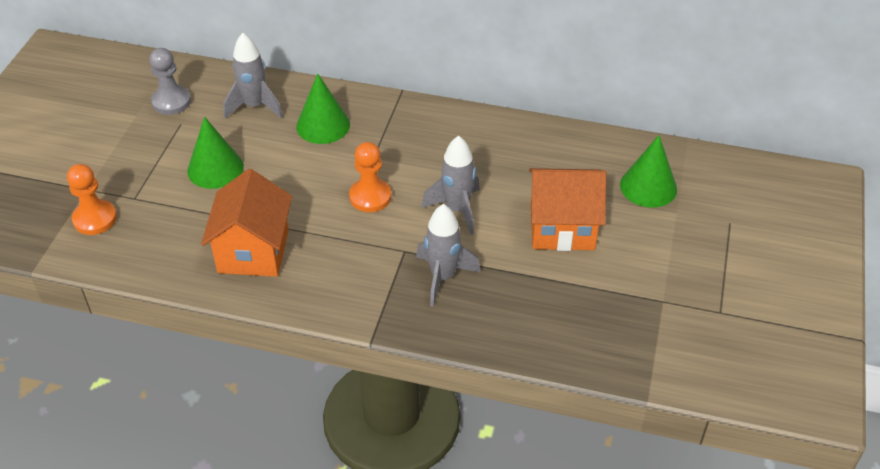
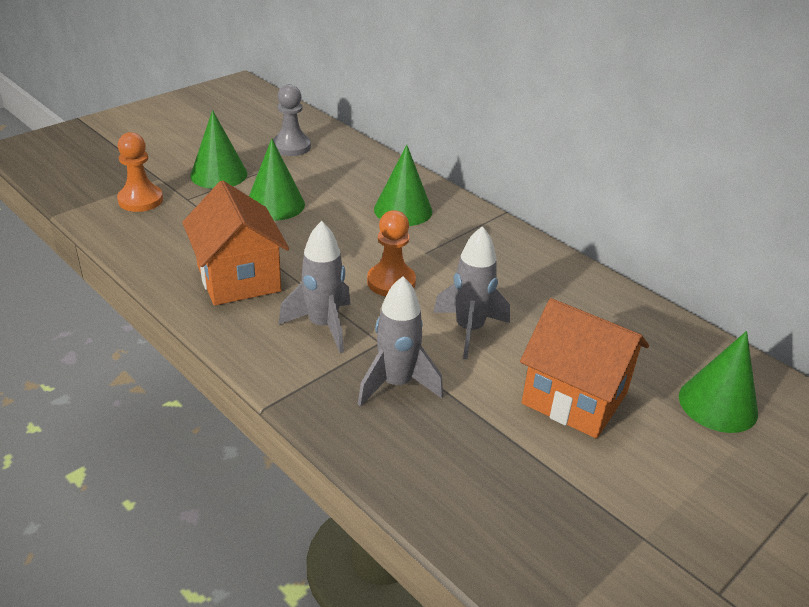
camera: 30 degrees right, 10 degrees down
(136, 160) = (219, 174): none -> green cone
(253, 251) = (238, 279): orange house -> orange house turned 60 degrees counterclockwise
(255, 106) = (356, 175): grey rocket -> grey rocket (323, 326)

